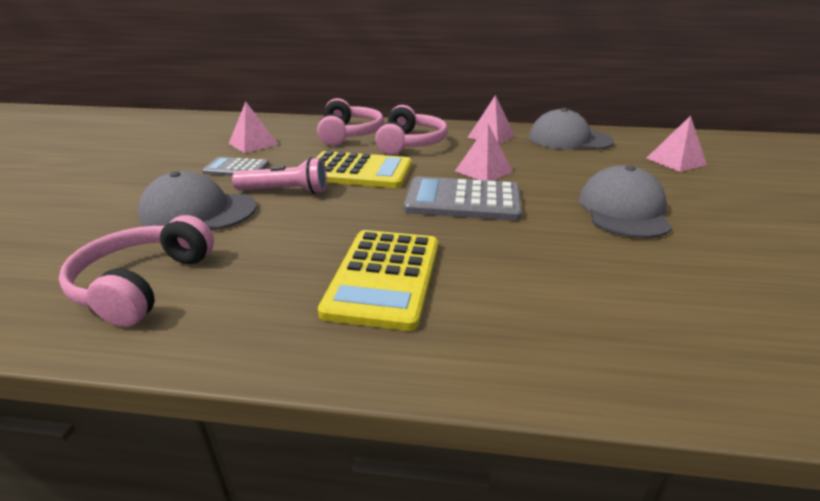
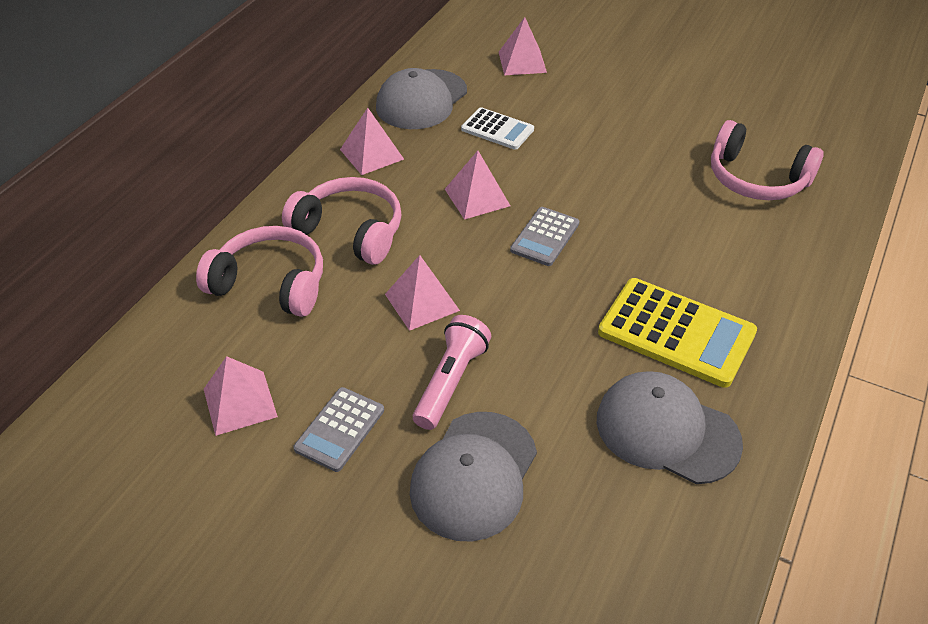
camera: 70 degrees left, 15 degrees up
(143, 284) = (636, 523): pink headphones -> pink headphones (756, 179)
(358, 171) = (422, 302): yellow calculator -> pink pyramid
(463, 200) = (545, 237): grey calculator -> grey calculator, size x0.58
(573, 166) = (497, 129): none -> white calculator
(623, 210) = (609, 143): grey cap -> grey cap (667, 431)

